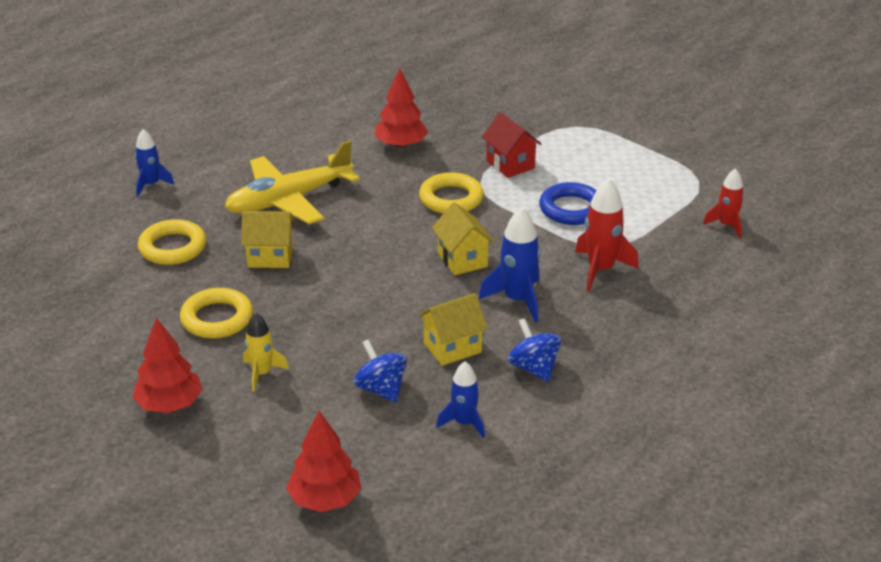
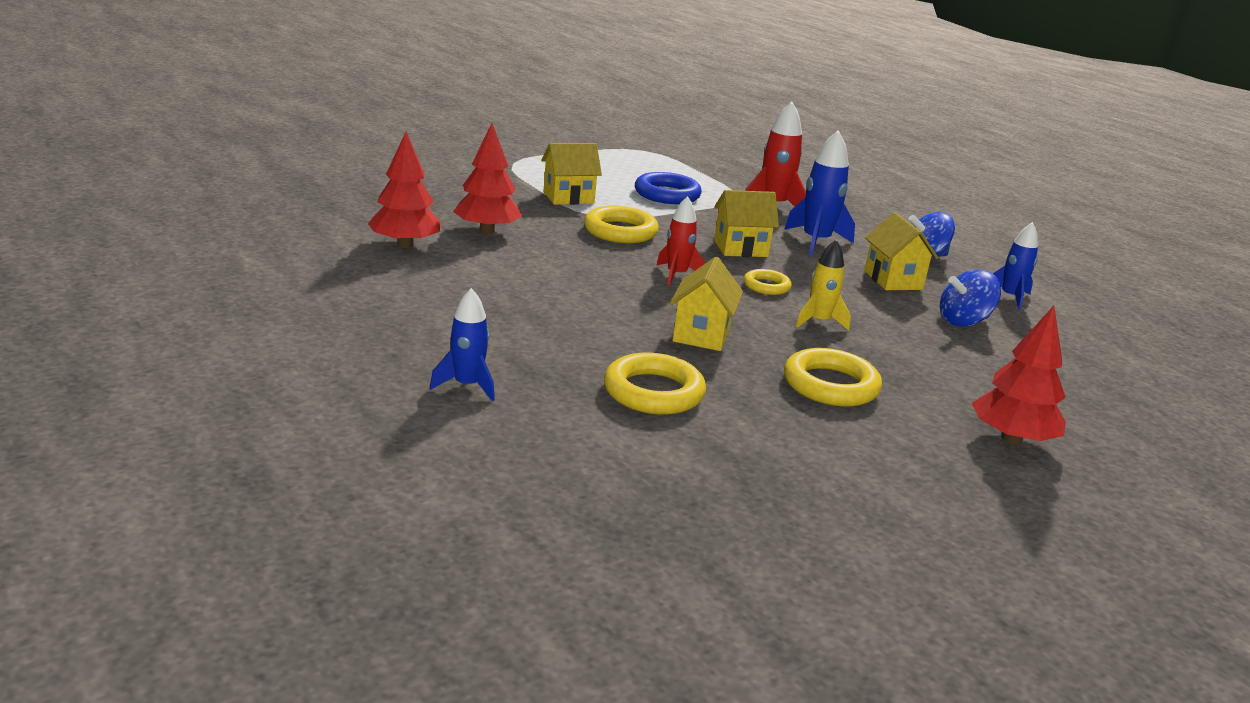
camera: 80 degrees left, 10 degrees down
(262, 373) = (942, 375): yellow rocket -> yellow rocket (819, 322)
(289, 200) = (573, 305): yellow plane -> none
(325, 500) = (1147, 376): red tree -> red tree (405, 245)
(385, 279) = (766, 286): none -> yellow ring
(510, 164) = (568, 198): red house -> yellow house
(726, 225) = (719, 158): red rocket -> red rocket (676, 275)

